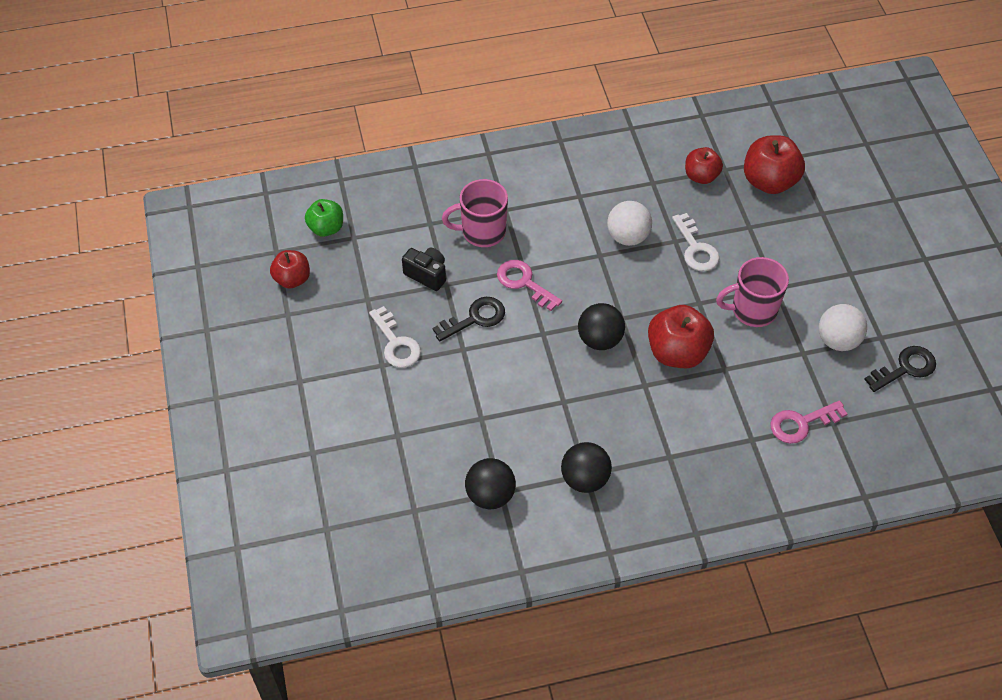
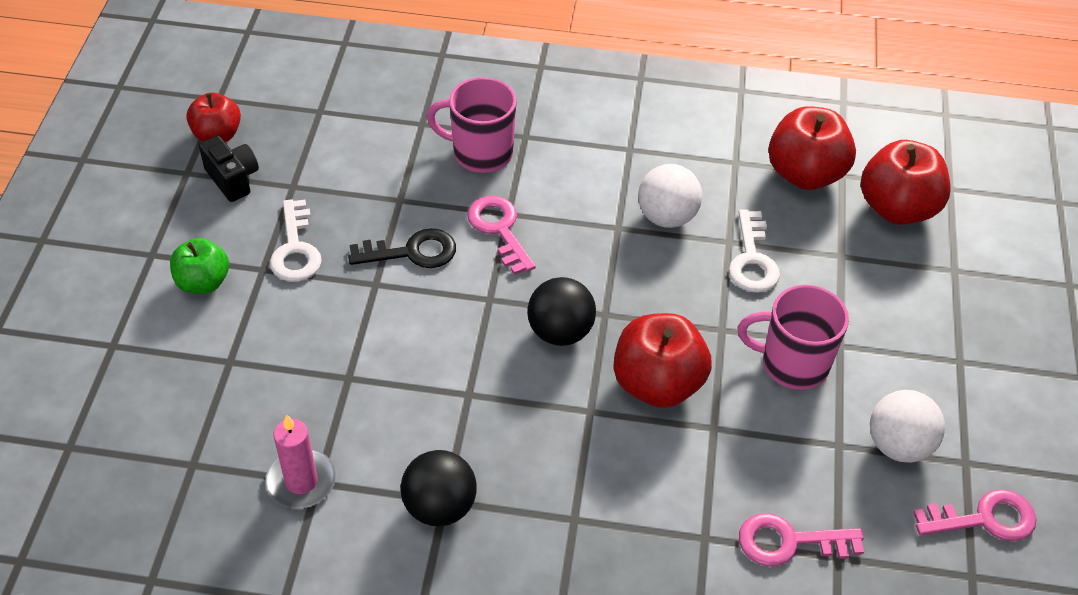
camera: 20 degrees right, 5 degrees down
(326, 228) = (293, 91): green apple -> green apple (203, 282)
(427, 274) = (382, 181): black camera -> black camera (233, 179)
(490, 495) = (301, 481): black ball -> pink candle
(701, 176) = (805, 174): red apple -> red apple, size x1.59
(905, 368) = (984, 519): black key -> pink key

